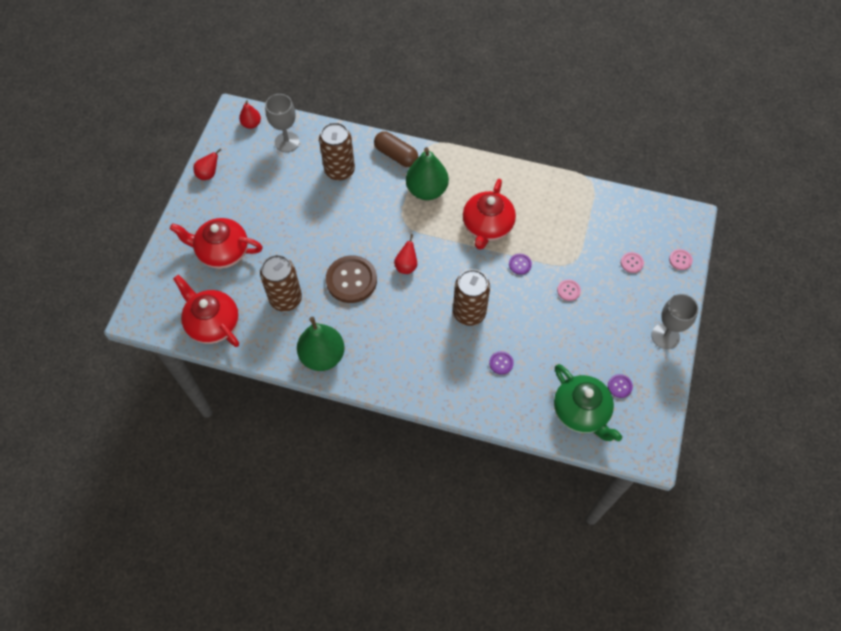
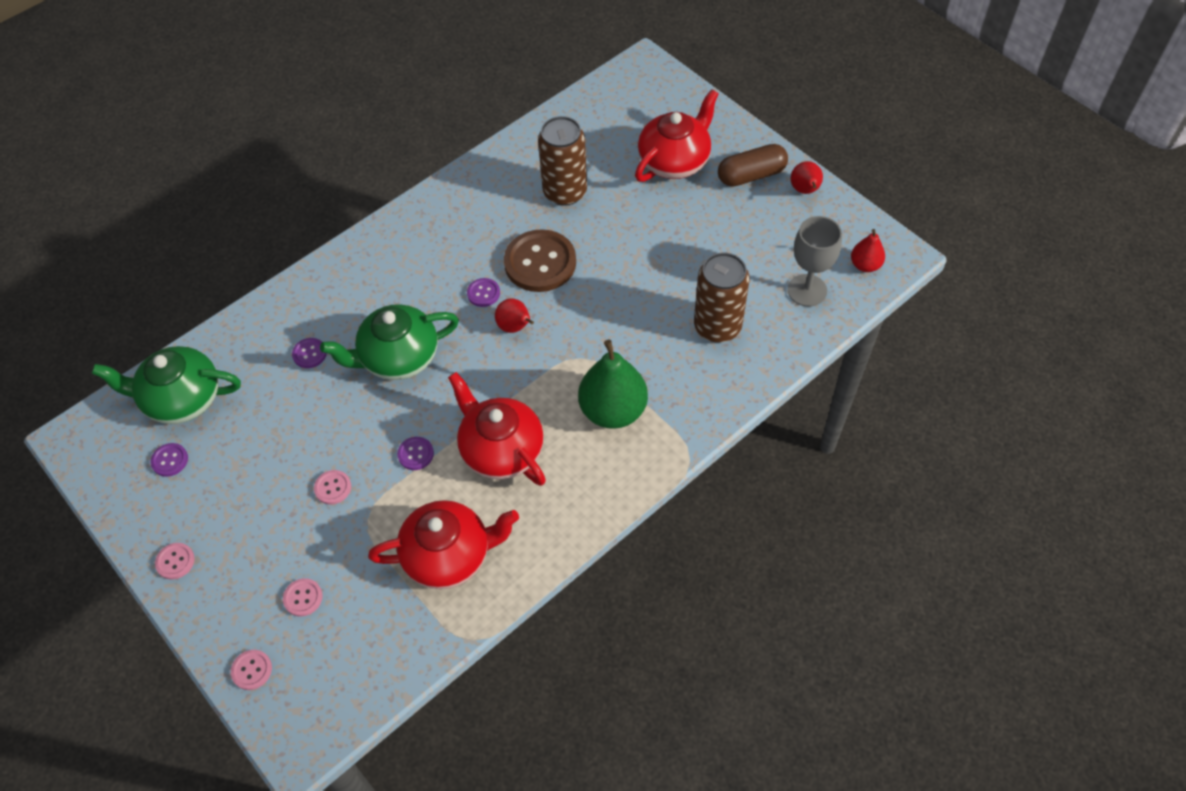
camera: 125 degrees right, 5 degrees down
(212, 323) = (585, 120): red teapot -> red teapot (449, 555)
(322, 356) = (466, 194): green pear -> none
(394, 297) = (483, 293): none -> purple button
(396, 155) = (699, 404): brown capsule -> brown capsule (751, 175)
(469, 313) = (398, 358): brown can -> green teapot
(665, 336) = (175, 561): grey goblet -> pink button

